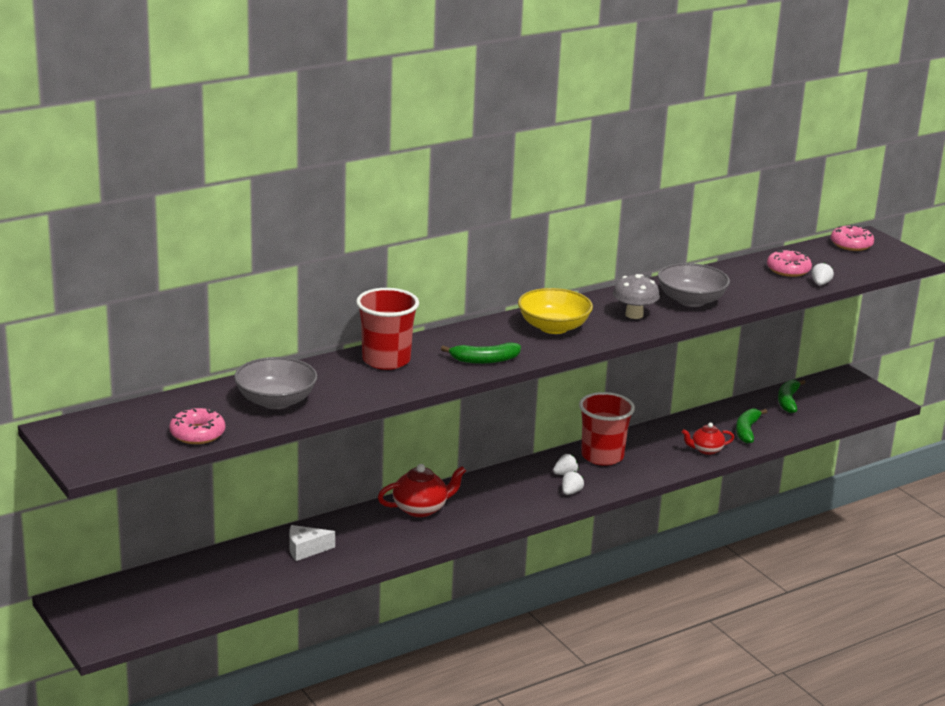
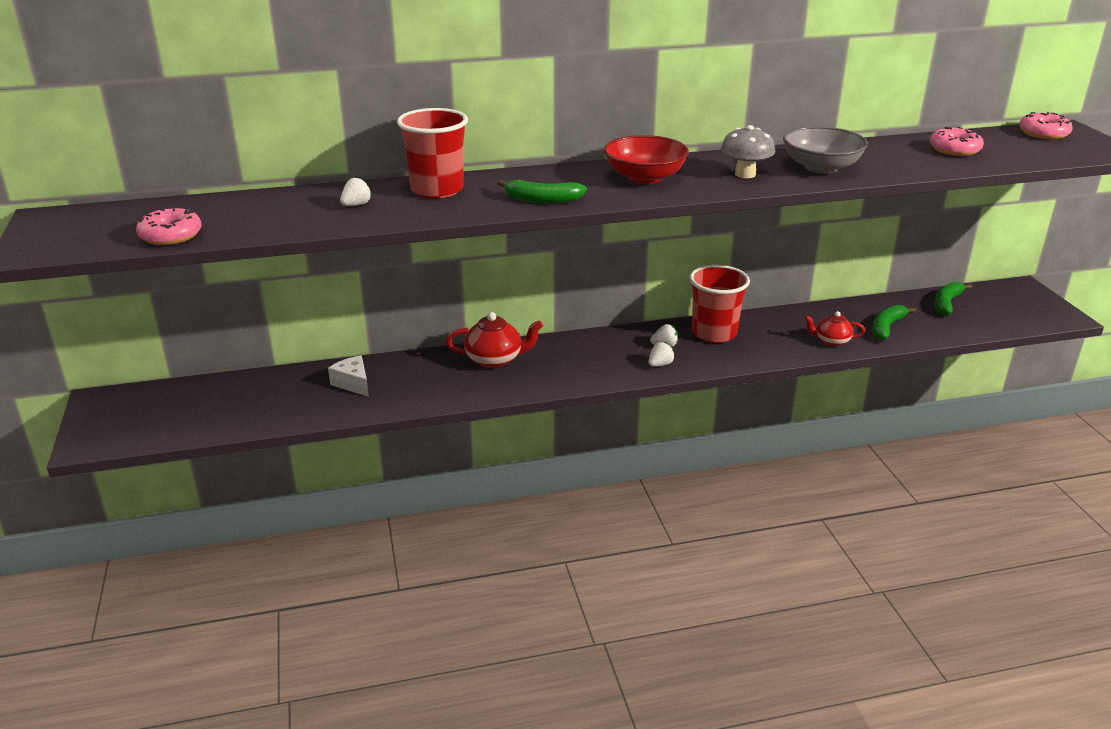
camera: 20 degrees right, 5 degrees up
(276, 401) = (284, 214): grey bowl -> none
(305, 550) = (353, 383): white cheese -> white cheese turned 45 degrees clockwise
(553, 327) = (644, 177): yellow bowl -> red bowl
(820, 284) = (988, 165): white strawberry -> white strawberry (356, 205)

